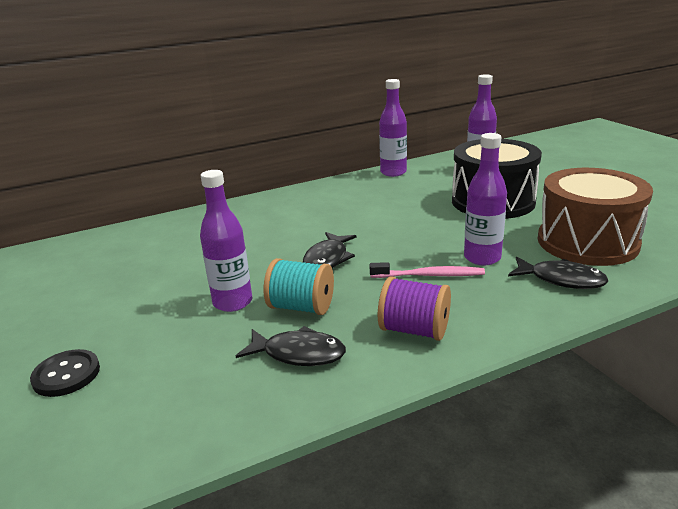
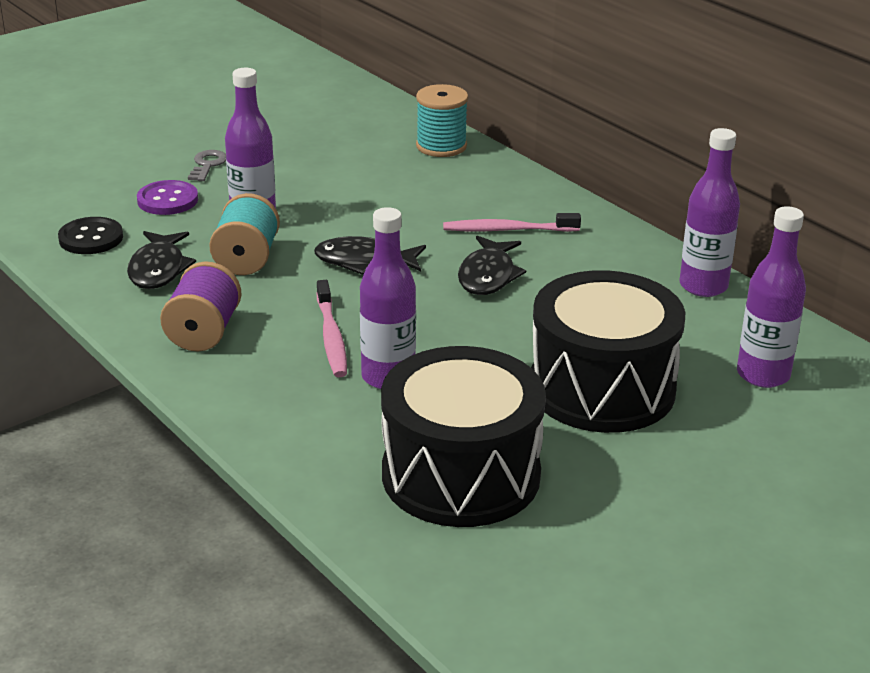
camera: 75 degrees right, 5 degrees up
(66, 375) = (127, 165): black button -> black button (91, 238)
(113, 324) = (207, 165): none -> grey key
(166, 348) = (167, 200): none -> purple button
(175, 224) = (441, 146): none -> turquoise spool
(308, 212) = (507, 230): none -> pink toothbrush
(561, 280) = (333, 441): black fish -> black fish (488, 276)
(587, 242) = (461, 475): brown drum -> black drum

